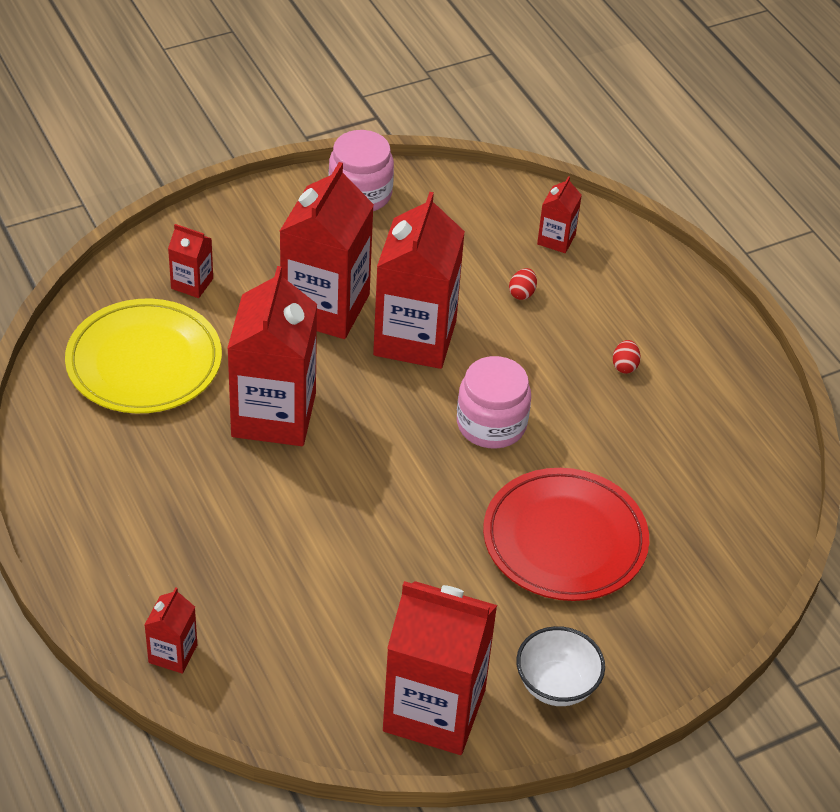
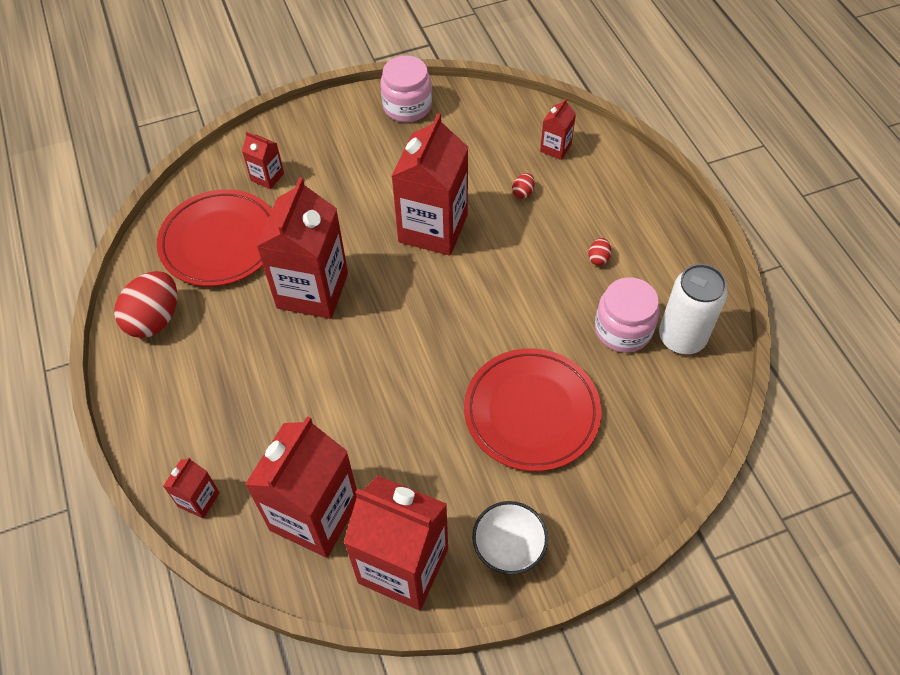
camera: 10 degrees right, 10 degrees up
(77, 455) = (155, 319): none -> red egg
(144, 362) = (220, 241): yellow plate -> red plate
(325, 307) = (366, 200): red carton -> red carton (314, 515)
(491, 424) = (484, 305): pink jar -> pink jar (623, 329)
(735, 451) = (682, 337): none -> white can

